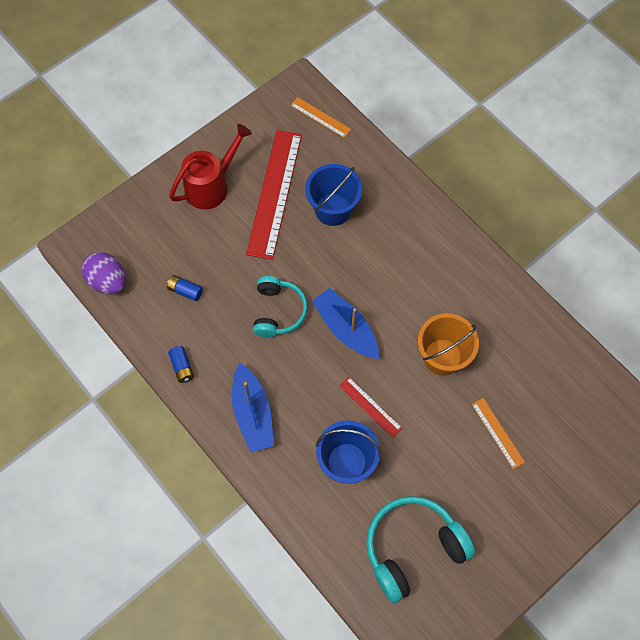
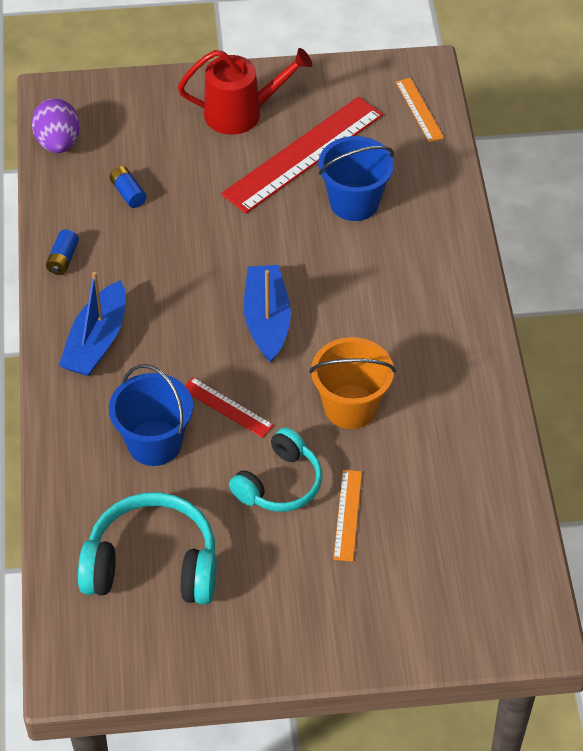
camera: 35 degrees right, 15 degrees down
(278, 311) = (208, 264): turquoise headphones -> turquoise headphones (279, 483)
(370, 406) = (227, 407): red ruler -> red ruler turned 45 degrees counterclockwise

